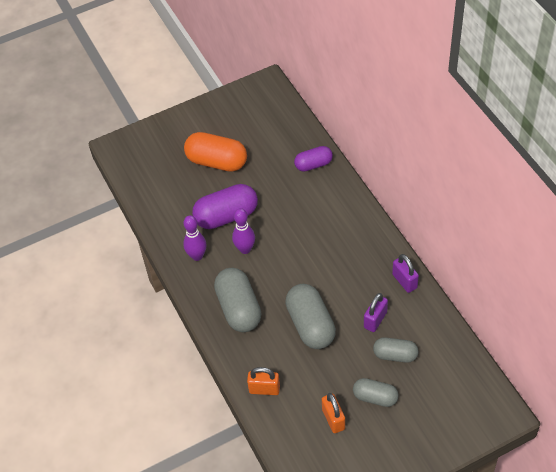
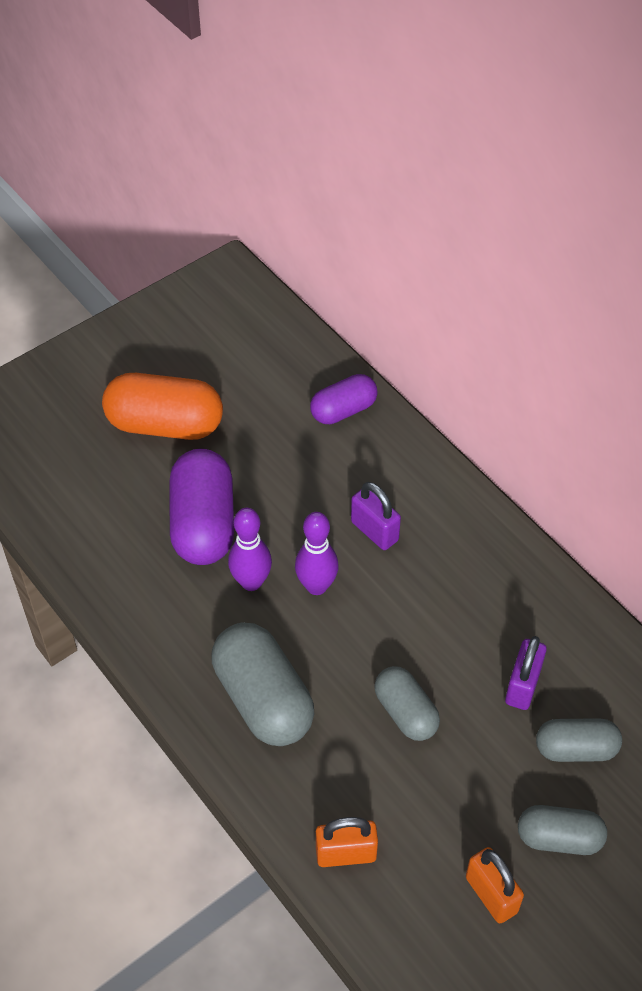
camera: 15 degrees left, 0 degrees up
(197, 256) = (163, 607): purple bowling pin -> purple bowling pin (316, 586)
(226, 216) = (203, 523): purple capsule -> purple capsule turned 60 degrees counterclockwise
(310, 325) = (405, 712): grey capsule -> grey capsule, size x0.61
(404, 281) = (558, 605): purple padlock -> purple padlock (374, 531)

